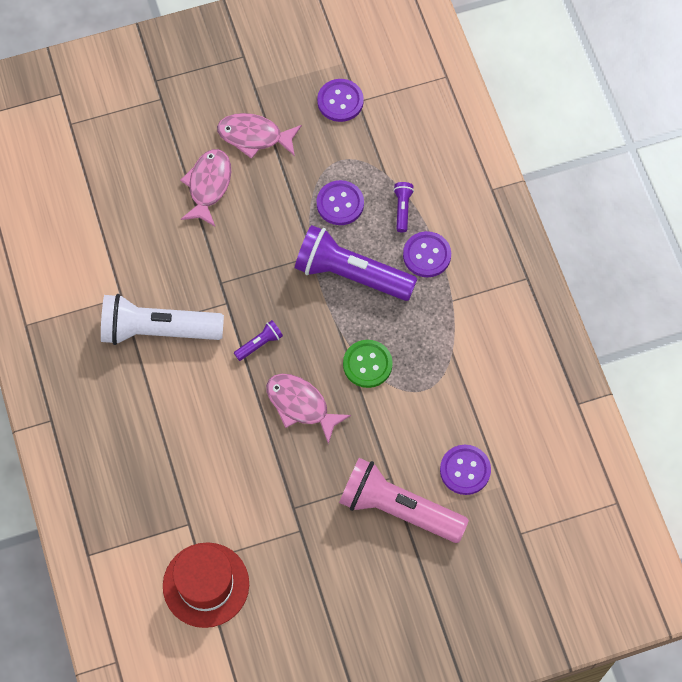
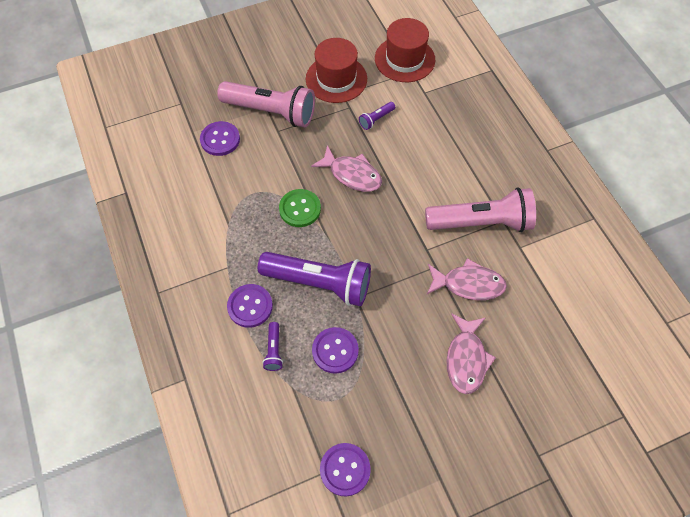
camera: 175 degrees right, 5 degrees down
(158, 330) = (481, 222): white flashlight -> pink flashlight
(254, 136) = (430, 418): pink fish -> pink fish (468, 284)
(259, 344) = (392, 218): purple flashlight -> purple flashlight (376, 119)
(306, 557) = (336, 79): none -> red hat

